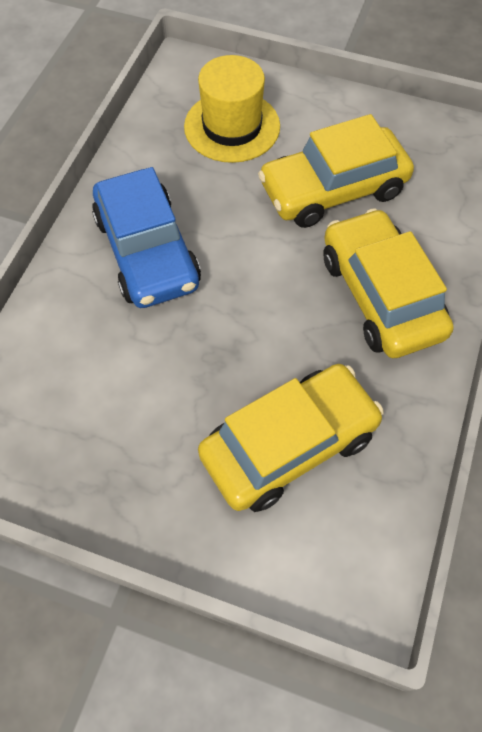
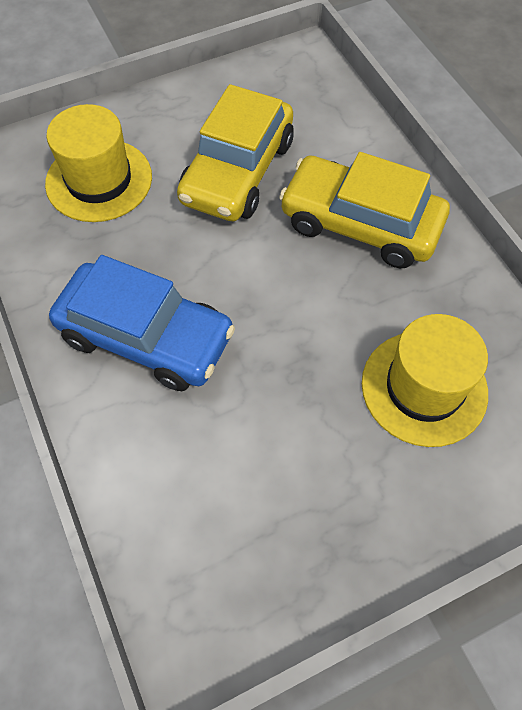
camera: 45 degrees left, 0 degrees up
(289, 444) = (424, 387): yellow car -> yellow hat

